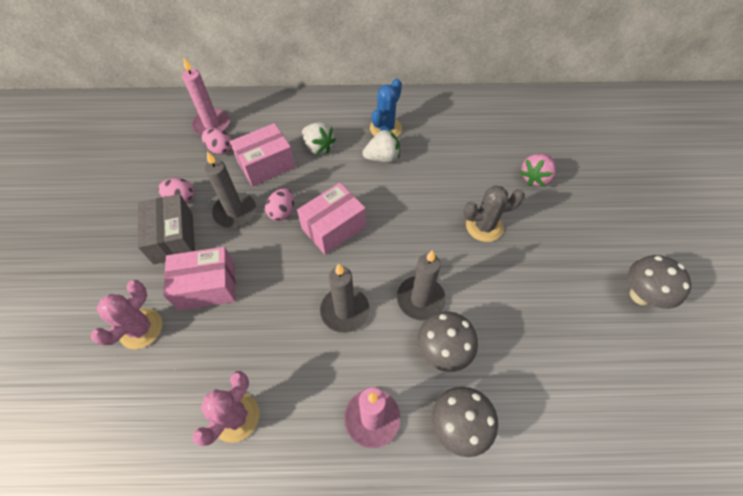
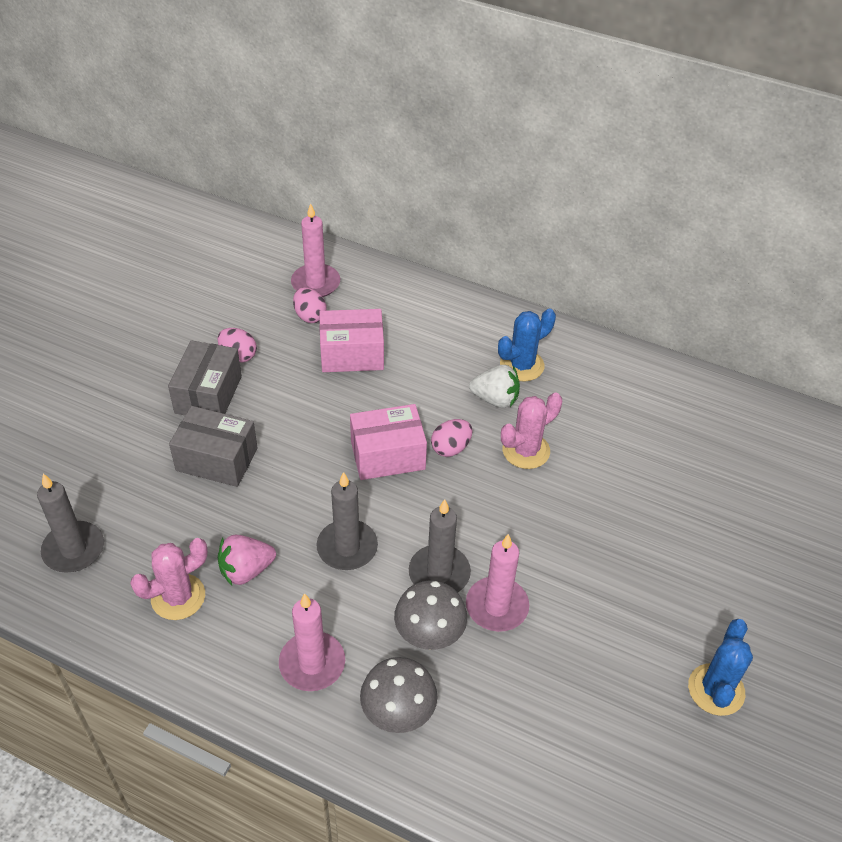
camera: 25 degrees right, 10 degrees down
(141, 329) = (131, 472): pink cactus -> pink cactus (526, 451)
(207, 286) = (217, 459): pink box -> grey box
(235, 212) = (288, 393): grey candle -> grey candle (74, 549)
(282, 212) = (340, 414): pink egg -> pink egg (451, 448)
(318, 147) = (425, 357): white strawberry -> none
(473, 305) = (497, 606): none -> pink candle
(484, 226) = (569, 528): grey cactus -> none
(535, 178) = (677, 500): pink strawberry -> pink strawberry (246, 570)
(640, 295) = (716, 690): grey mushroom -> blue cactus

